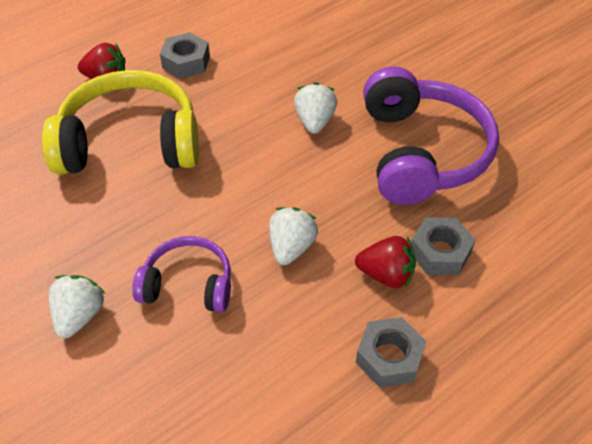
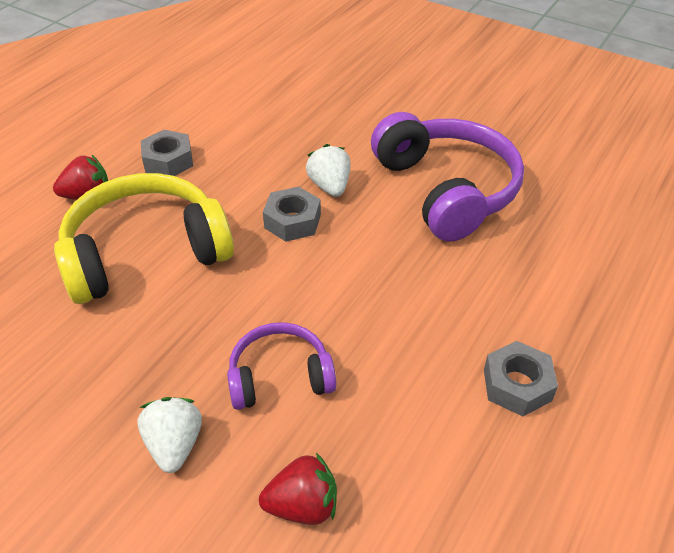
camera: 20 degrees left, 5 degrees down
(291, 247) = (368, 309): white strawberry -> none
(386, 274) = (473, 309): red strawberry -> red strawberry (303, 505)
(440, 252) = (511, 274): grey nut -> grey nut (292, 221)

